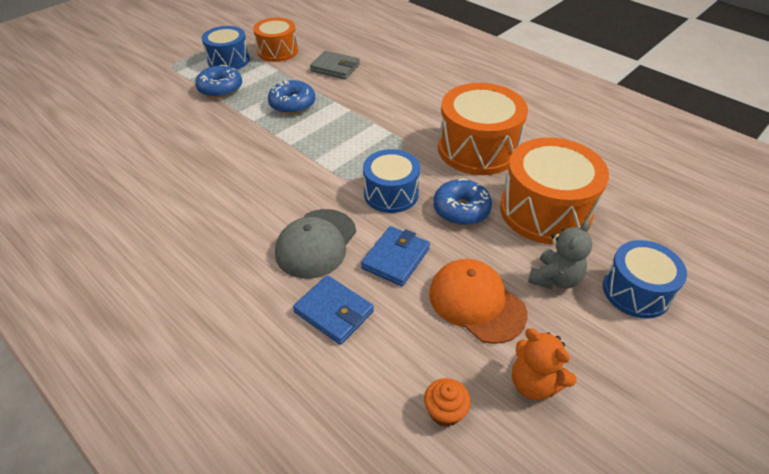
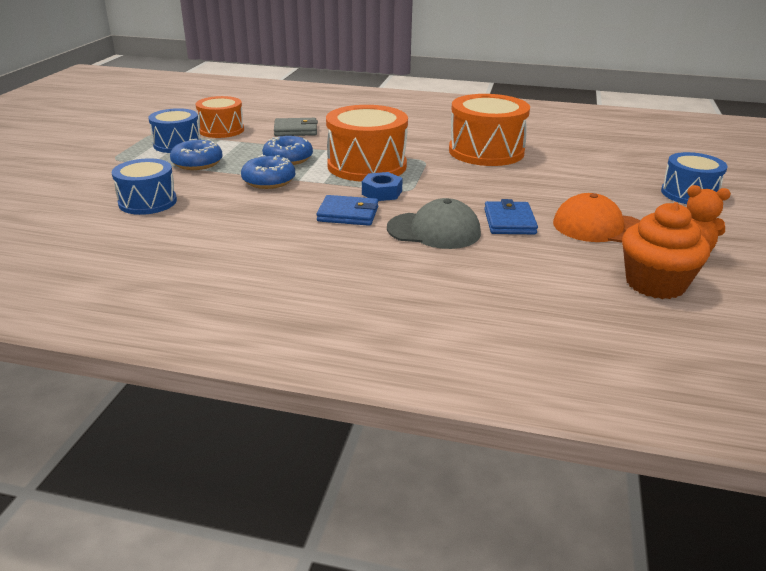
camera: 30 degrees left, 15 degrees down
(316, 243) = (434, 231): grey cap -> grey cap turned 75 degrees counterclockwise
(324, 175) = (382, 192): none -> blue nut
(334, 312) = (504, 262): blue wallet -> blue wallet (348, 214)
(391, 193) = (454, 189): blue drum -> blue drum (147, 202)
(445, 411) = (655, 284): orange cupcake -> orange cupcake, size x2.01
(461, 209) = (520, 185): blue donut -> blue donut (269, 181)
(545, 211) = (580, 171): orange drum -> orange drum (367, 166)
(554, 278) = (632, 202): grey teddy bear -> none

